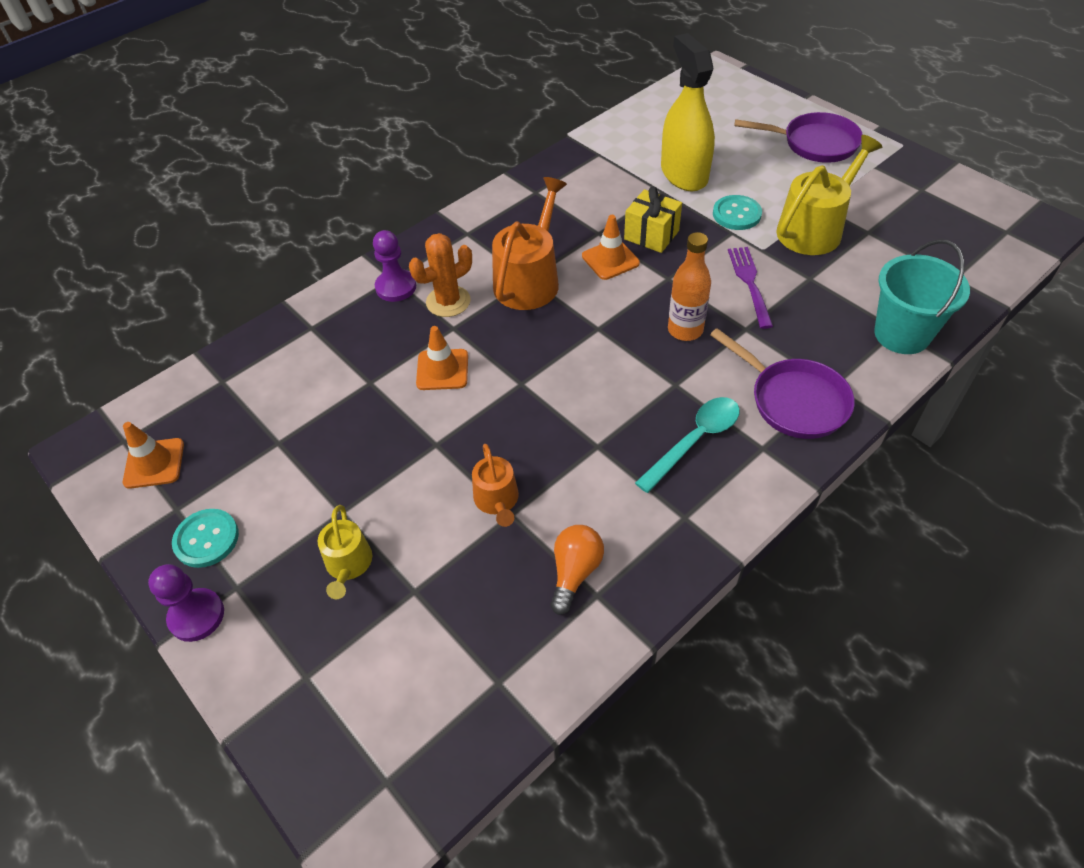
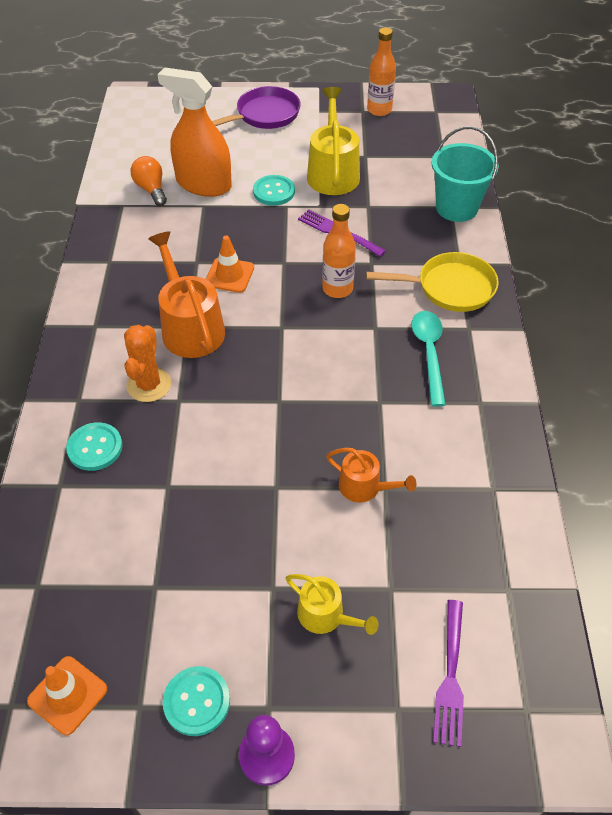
camera: 50 degrees left, 0 degrees up
(361, 319) = (95, 448): none -> turquoise button
(370, 695) = (450, 675): none -> purple fork
(396, 287) = (91, 404): purple pawn -> none
(442, 370) = (211, 435): orange traffic cone -> none
(575, 572) = (465, 487): orange light bulb -> orange light bulb (151, 189)
(651, 235) = (236, 240): yellow gift -> none
(684, 174) = (203, 184): yellow spray bottle -> orange spray bottle
(793, 400) = (450, 288): purple pan -> yellow pan
(941, 197) = (379, 110): none -> orange bottle

